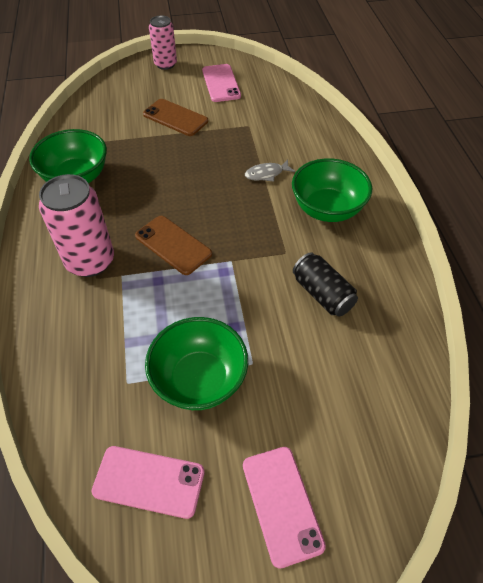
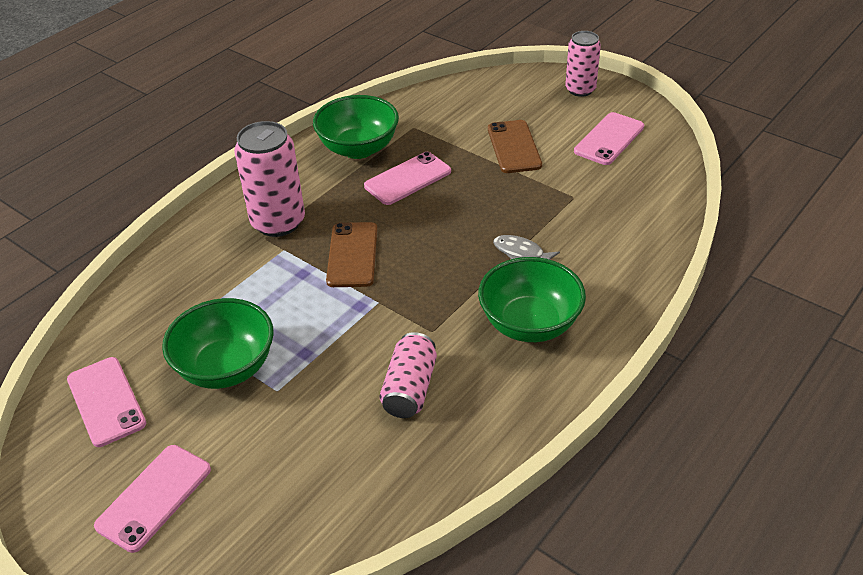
camera: 50 degrees right, 10 degrees down
(138, 176) = (408, 179): none -> pink phone
(322, 294) = (410, 388): black can -> pink can

